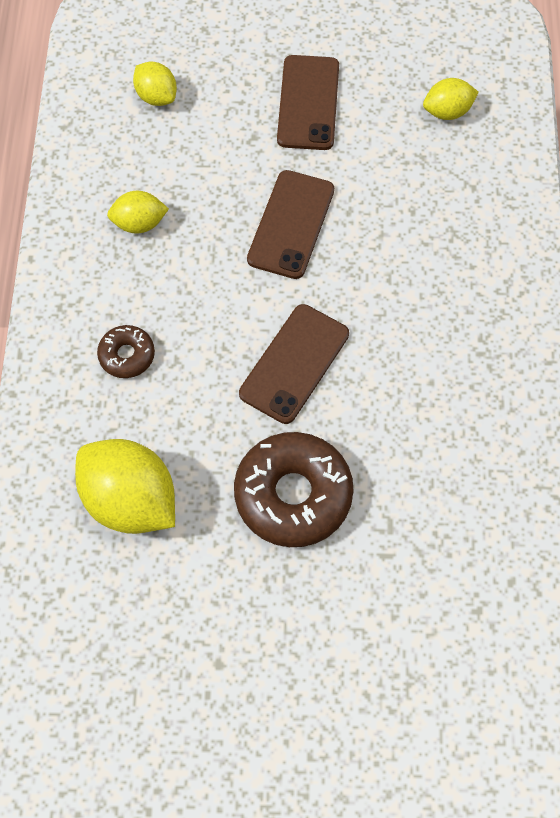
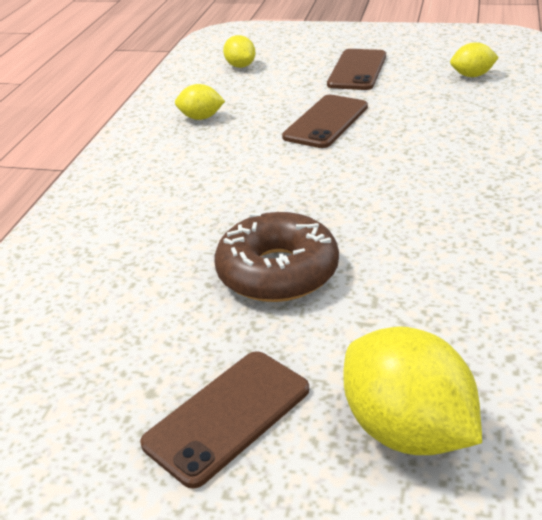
camera: 15 degrees right, 30 degrees down
(127, 355) = (158, 180): brown donut -> none
(130, 500) = (117, 264): yellow lemon -> yellow lemon (407, 430)
(294, 363) = (305, 192): brown phone -> brown phone (227, 416)

